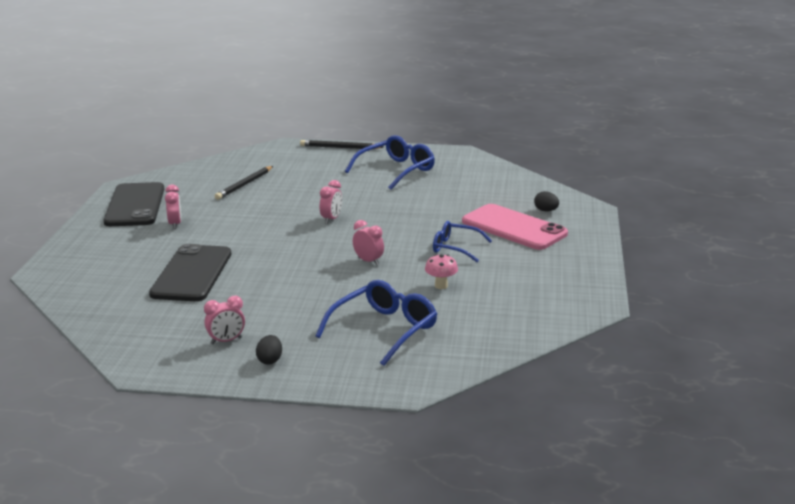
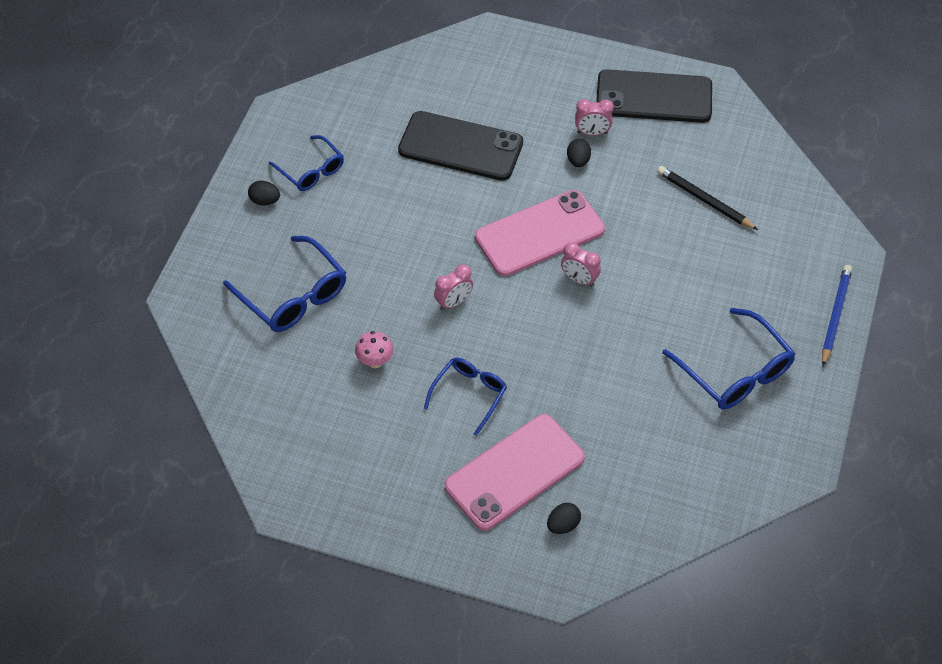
camera: 100 degrees right, 30 degrees up
(207, 227) = (578, 161): none -> black egg
(226, 341) = (311, 170): pink clock -> blue glasses
(288, 236) = (539, 233): none -> pink phone
(340, 147) = (835, 315): black pencil -> blue pencil

